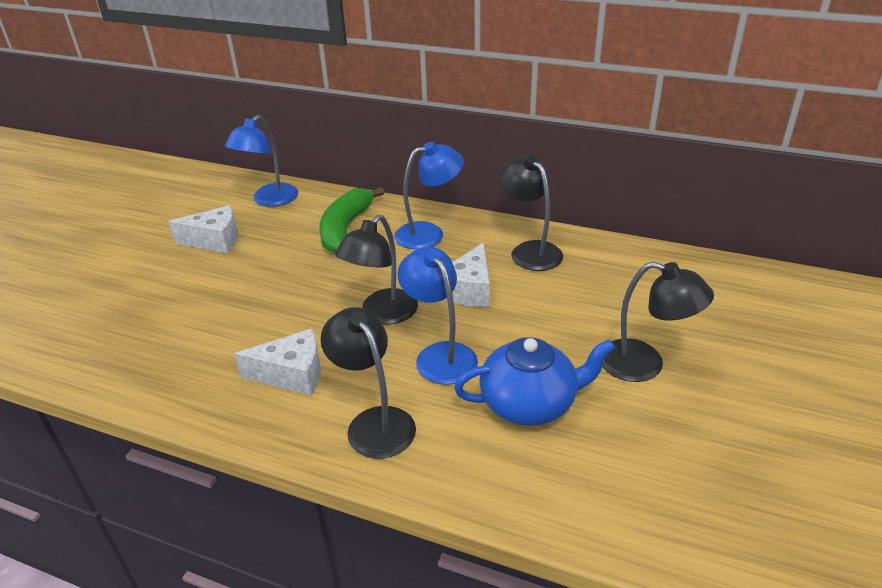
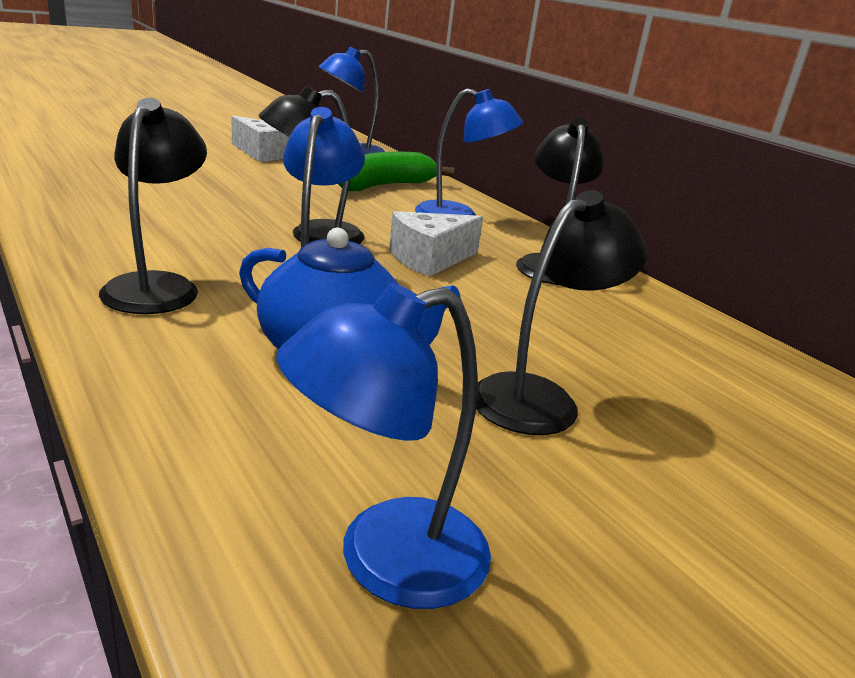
camera: 30 degrees right, 10 degrees down
(292, 374) = (159, 231): white cheese -> none
(644, 365) = (539, 397): black lamp -> black lamp turned 105 degrees counterclockwise
(703, 503) = (385, 560): none -> blue lamp

